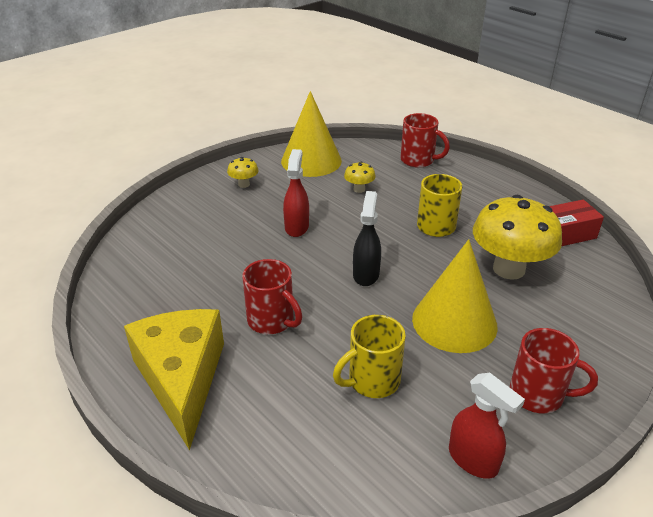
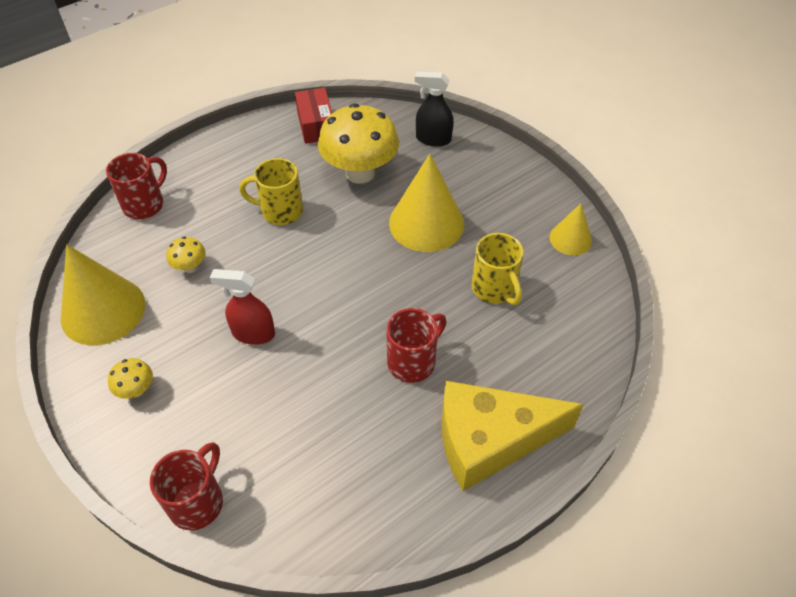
camera: 85 degrees left, 15 degrees up
(366, 274) = (351, 278): black spray bottle -> black spray bottle (433, 139)
(473, 460) = (570, 239): red spray bottle -> yellow cone
(538, 395) = (509, 190): red mug -> red mug (198, 502)

